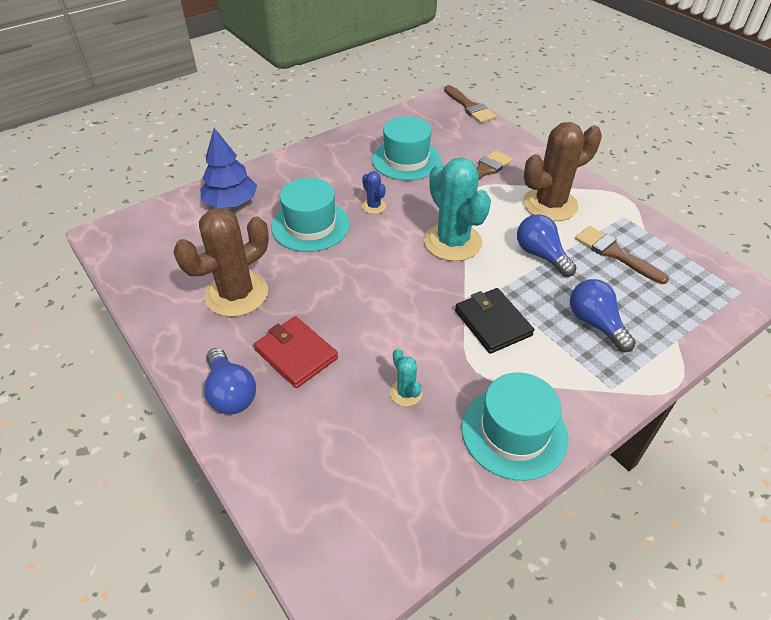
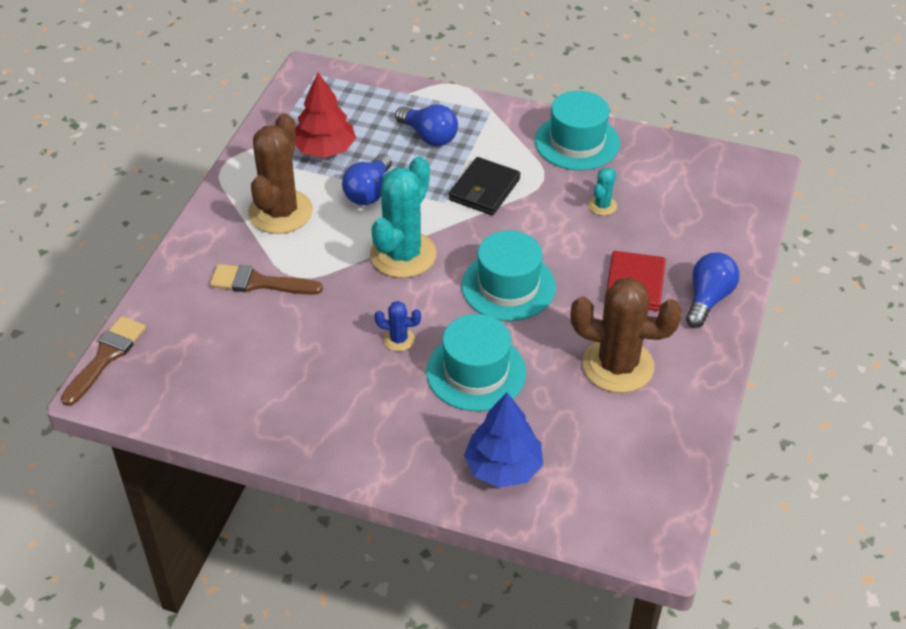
camera: 125 degrees left, 0 degrees up
(374, 206) = (398, 339): blue cactus -> blue cactus turned 75 degrees clockwise
(406, 160) = (285, 357): turquoise hat -> turquoise hat (508, 286)
(550, 204) = (280, 212): brown cactus -> brown cactus turned 75 degrees clockwise
(595, 323) = (429, 136): blue light bulb -> blue light bulb turned 75 degrees counterclockwise
(615, 253) = (325, 149): brown brush -> red tree

